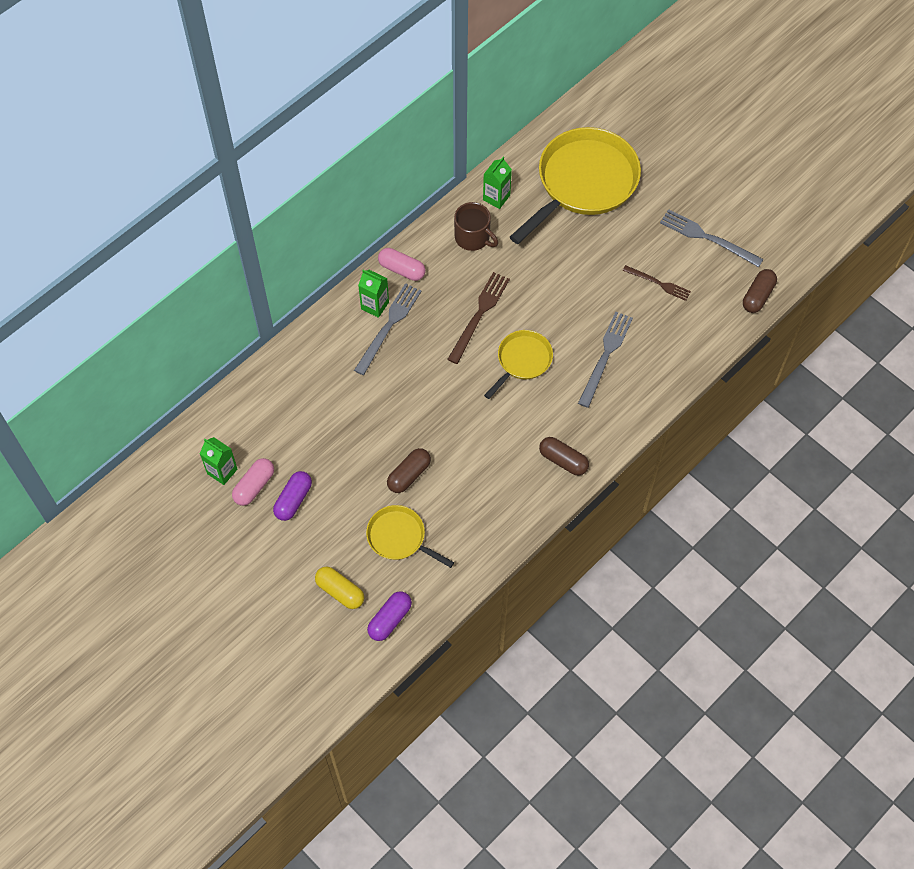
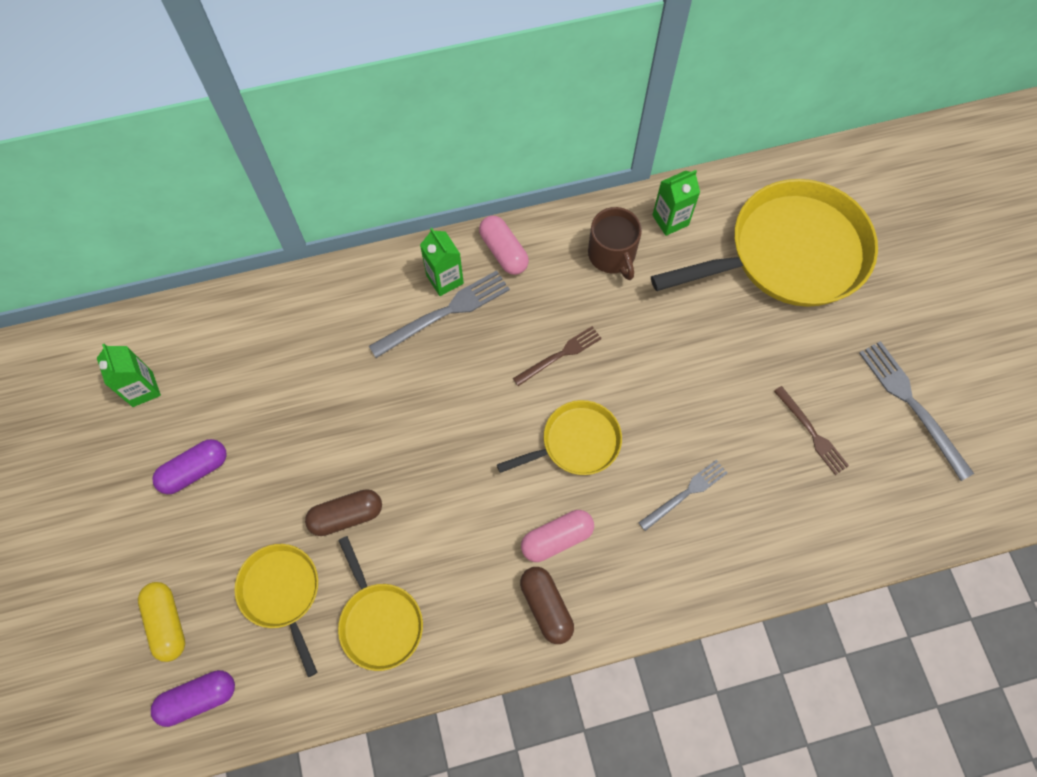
camera: 30 degrees right, 5 degrees up
(254, 486) = (164, 427): pink capsule -> pink capsule (557, 538)
(470, 521) = (379, 621): none -> yellow pan
(479, 315) = (560, 355): brown fork -> brown fork, size x0.64
(605, 356) = (685, 493): grey fork -> grey fork, size x0.64
(758, 296) = (938, 520): brown capsule -> none

